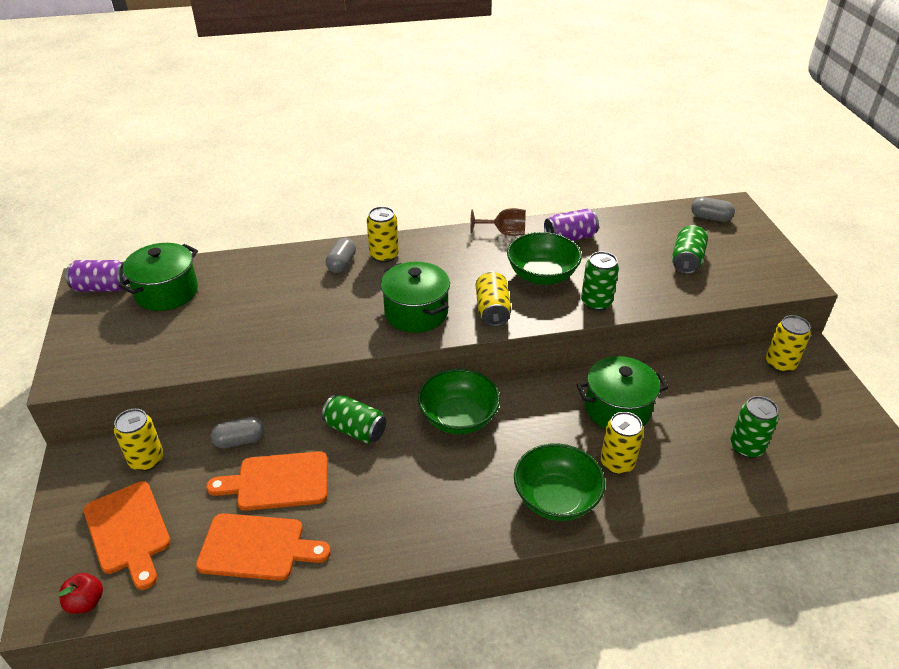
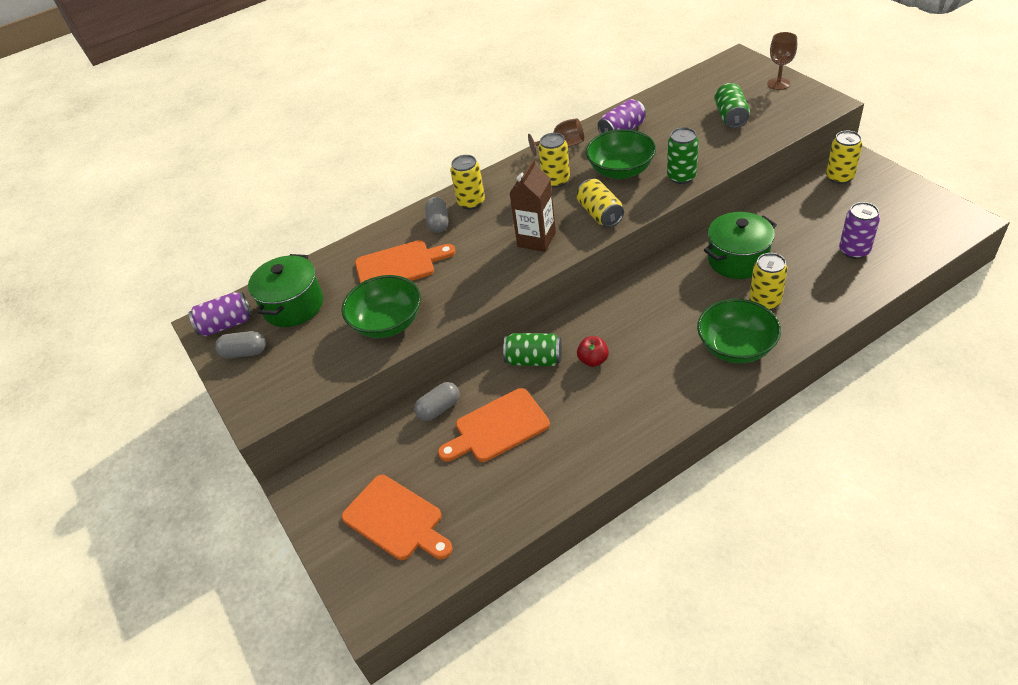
camera: 15 degrees left, 5 degrees up
(86, 602) = (403, 589): red apple -> red apple (593, 360)
(146, 460) = (366, 458): yellow can -> yellow can (556, 180)
(257, 547) = (519, 484): orange cutting board -> orange cutting board (399, 266)
(416, 313) = (536, 240): green pot -> brown carton
(458, 418) = (614, 316): green bowl -> green bowl (387, 323)
(710, 218) = (726, 75): grey capsule -> grey capsule (244, 352)
(746, 447) = (854, 250): green can -> purple can
(758, 244) = (778, 84): none -> brown goblet

